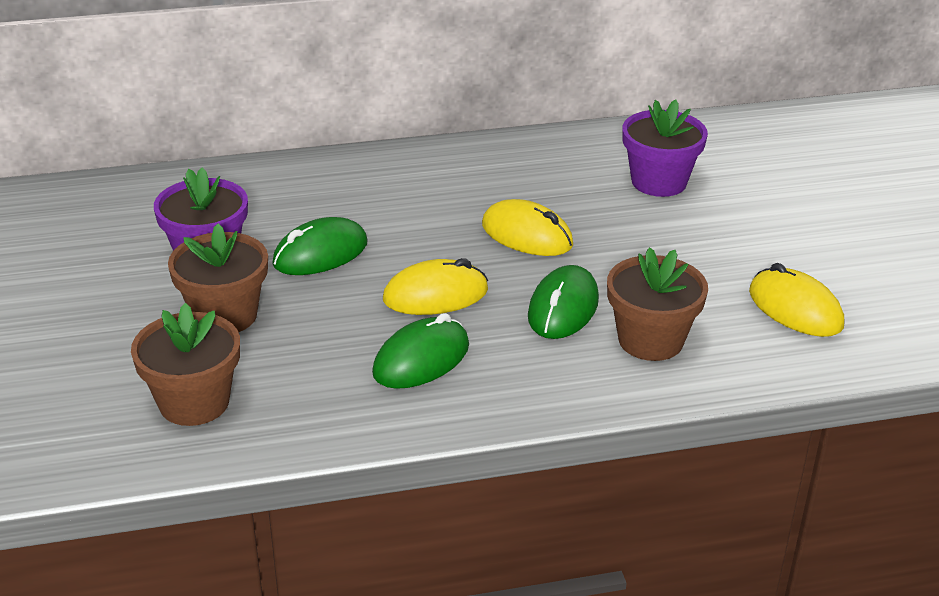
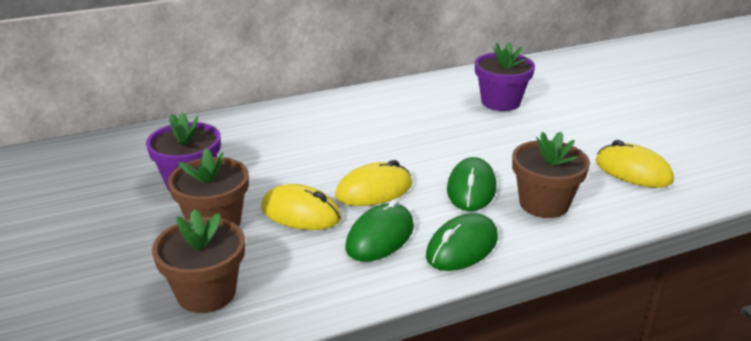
camera: 10 degrees left, 5 degrees down
(320, 253) = (277, 171): green mouse -> green mouse (462, 247)
(527, 235) = (424, 144): yellow mouse -> yellow mouse (300, 213)

